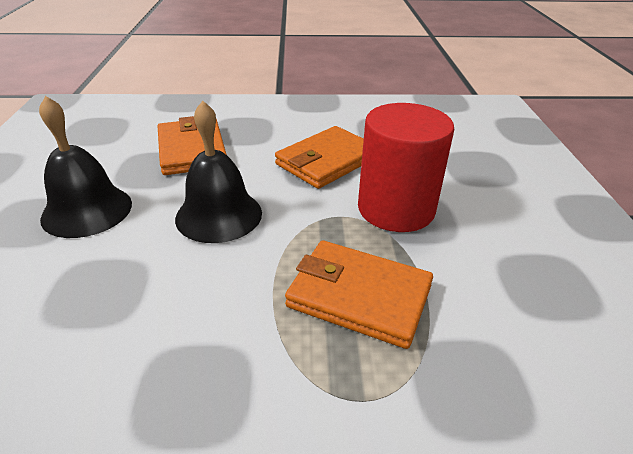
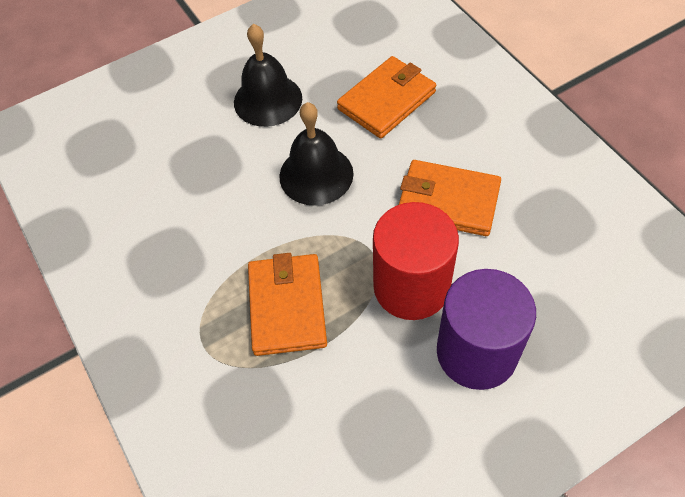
camera: 65 degrees right, 20 degrees up
(483, 201) = (476, 352): none -> purple cylinder

